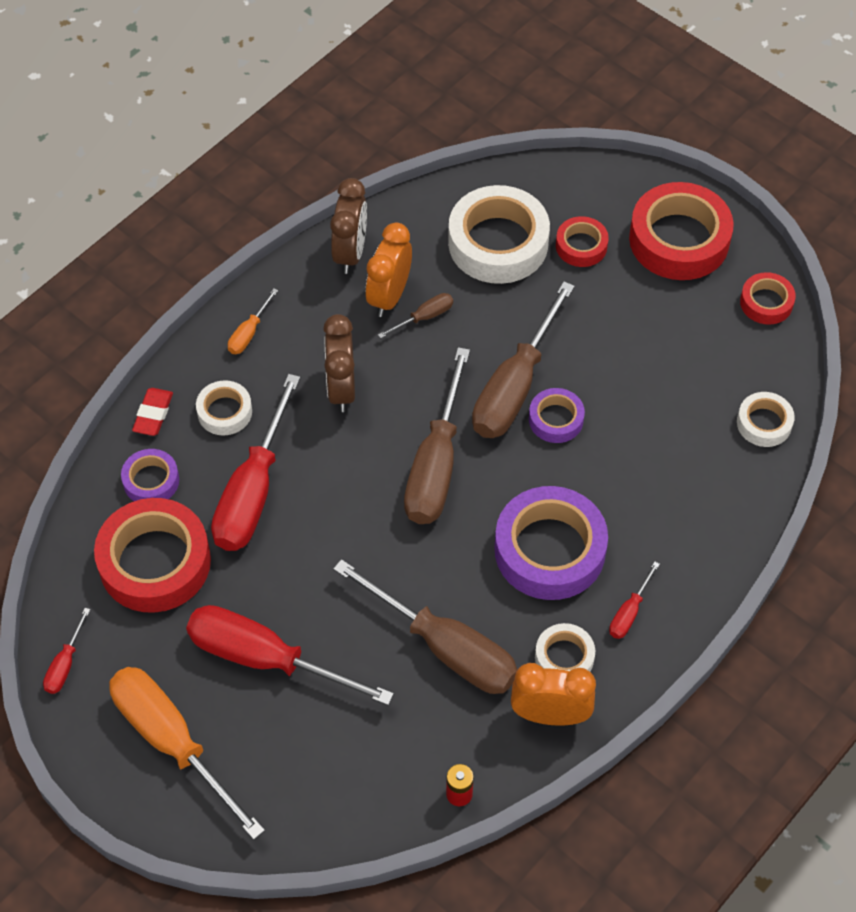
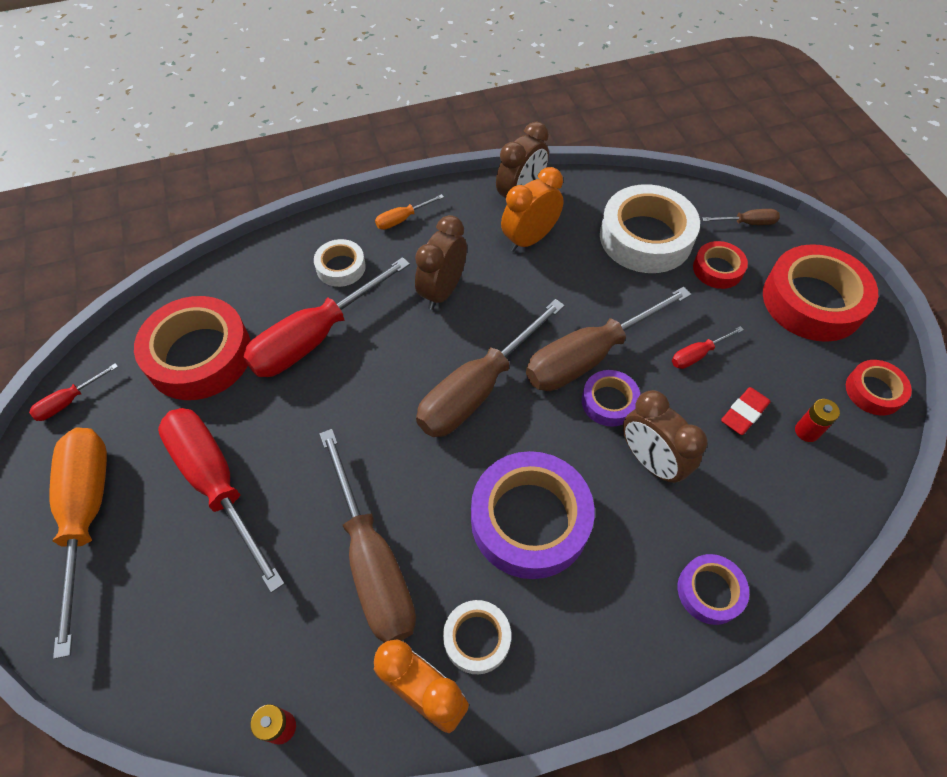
camera: 30 degrees right, 0 degrees up
(151, 481) = (247, 292): purple tape -> purple tape (710, 591)
(153, 414) = (288, 245): red eraser -> red eraser (744, 413)
(424, 317) = (547, 267): brown screwdriver -> brown screwdriver (747, 223)
(618, 453) = (650, 461): none -> brown clock
(629, 612) = (570, 628): red screwdriver -> red screwdriver (697, 355)
(729, 365) = (807, 431): none -> red battery
(764, 423) = (816, 504): white tape -> none

